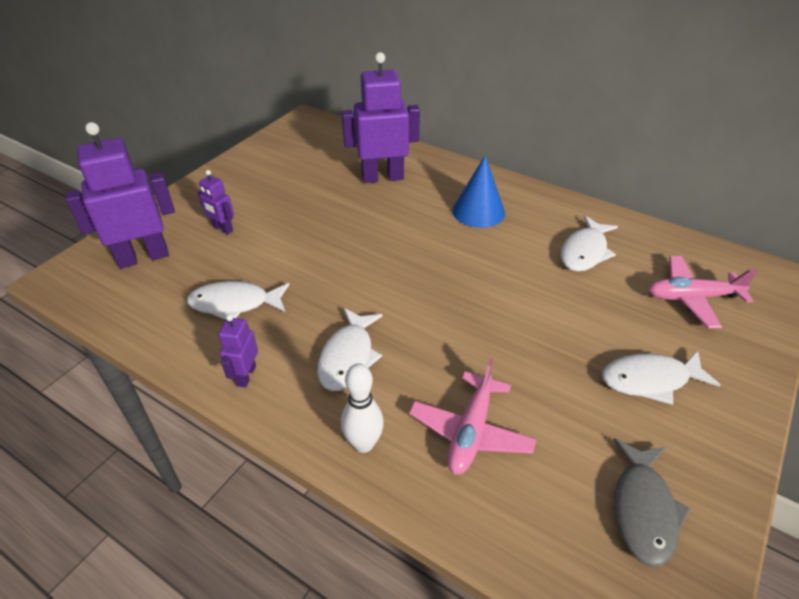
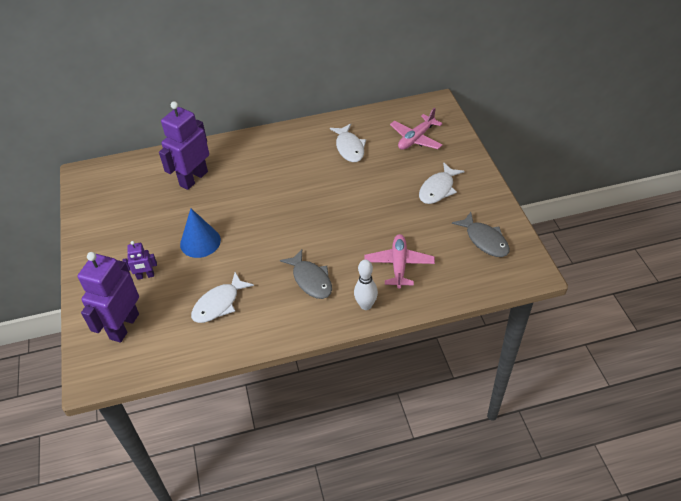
camera: 45 degrees left, 5 degrees up
(246, 375) = (277, 326): purple robot -> none
(348, 357) = (311, 280): white fish -> grey fish
(470, 431) = (399, 265): pink plane -> pink plane turned 150 degrees counterclockwise
(478, 211) = (273, 162): blue cone -> blue cone (200, 242)

